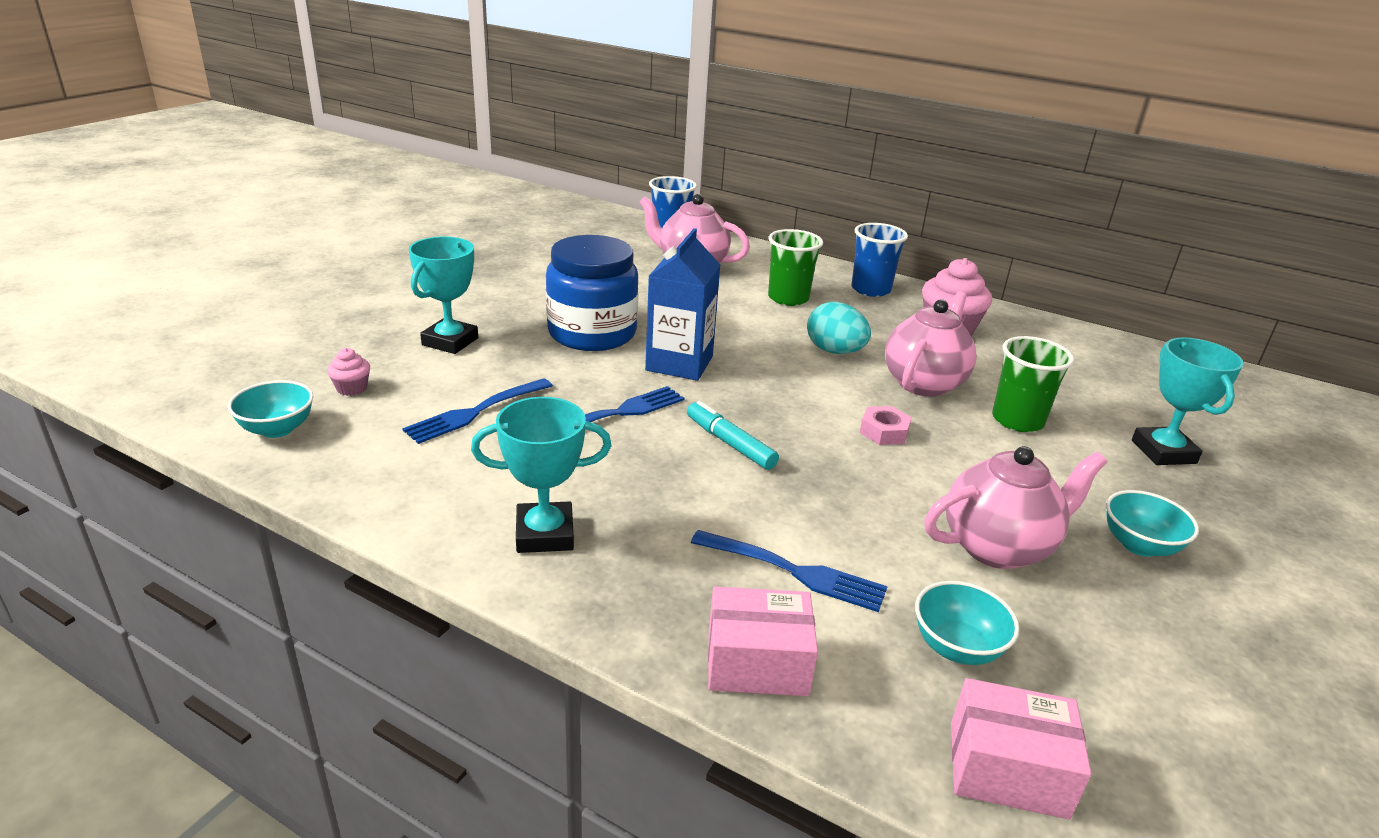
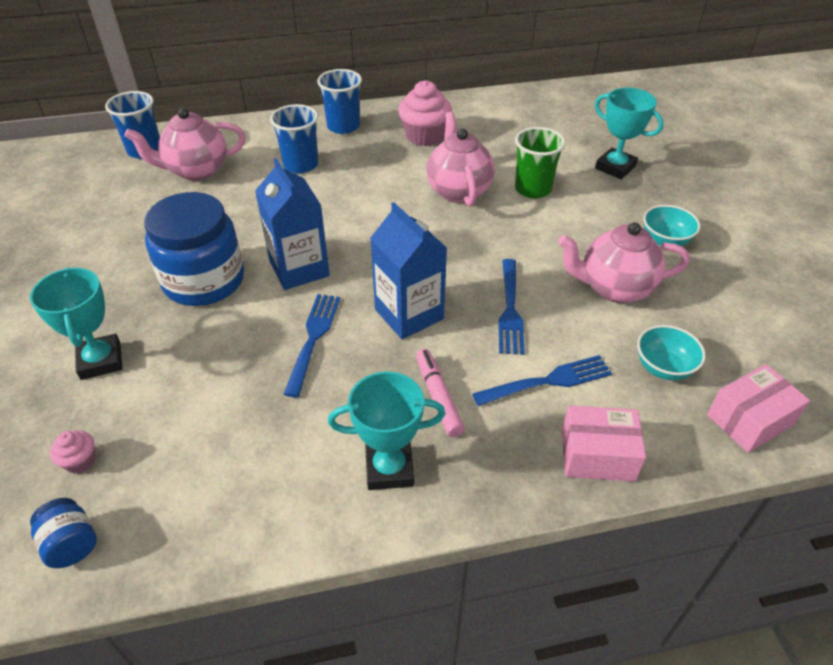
camera: 40 degrees left, 15 degrees up
(277, 429) = (71, 544): turquoise bowl -> blue jar
(476, 411) = (212, 409): blue fork -> blue fork (509, 309)
(545, 534) = (389, 469): turquoise trophy -> turquoise trophy turned 45 degrees clockwise
(665, 514) = (438, 397): none -> pink marker
(730, 443) = (409, 314): turquoise marker -> blue carton
(757, 662) = (597, 455): pink box -> pink box turned 45 degrees clockwise
(788, 298) = (300, 165): green cup -> blue cup
(834, 351) = (382, 196): turquoise egg -> none
(884, 432) = (479, 244): pink nut -> none
(998, 547) = (614, 288): pink teapot -> pink teapot turned 120 degrees counterclockwise

